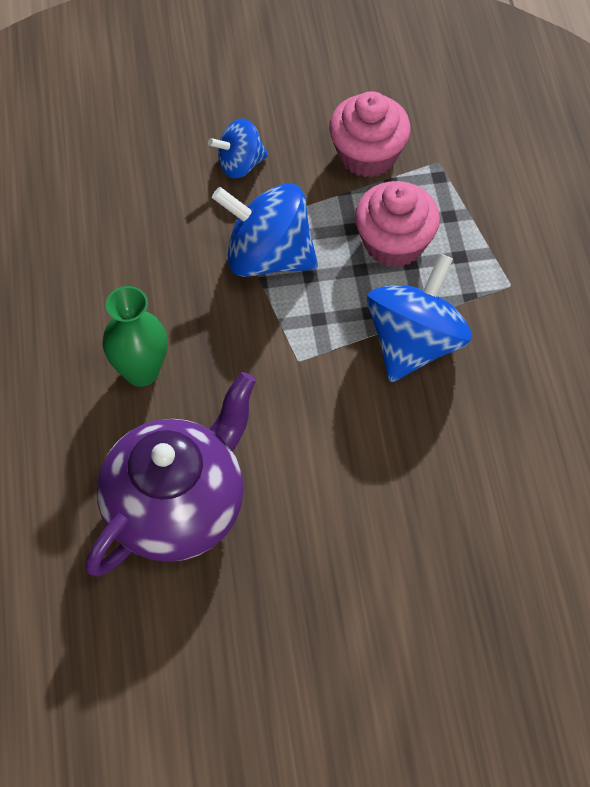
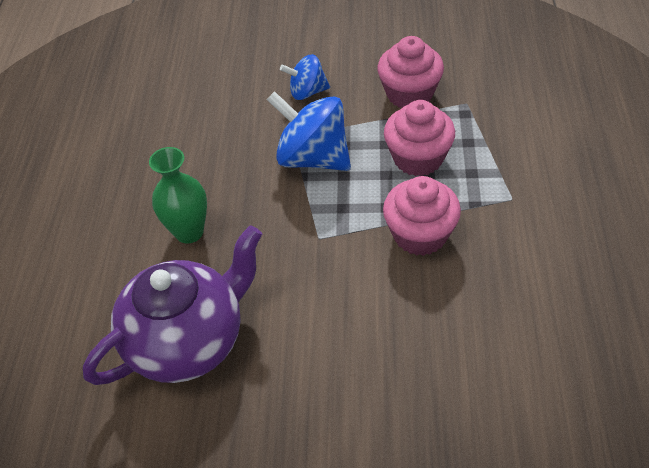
camera: 15 degrees right, 10 degrees down
(414, 342) = (420, 234): blue spinning top -> pink cupcake

